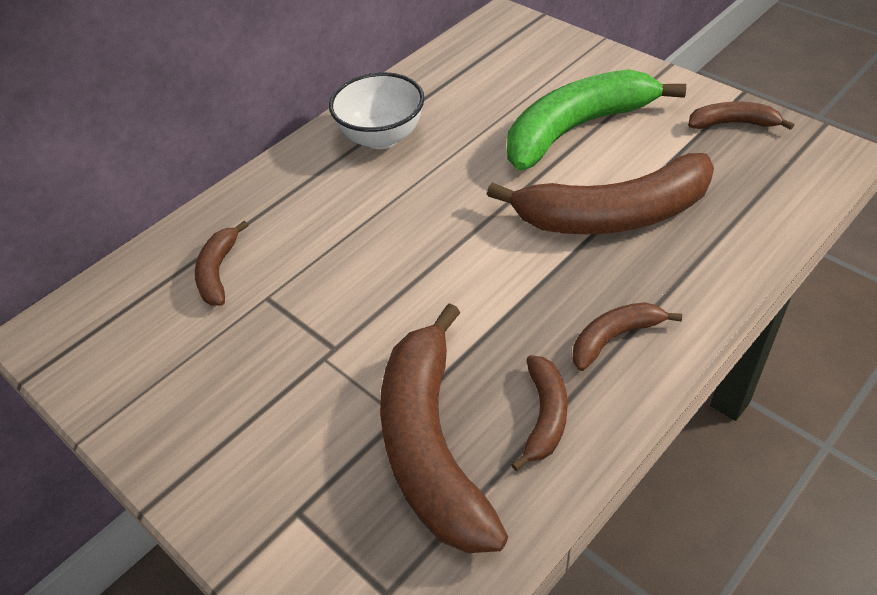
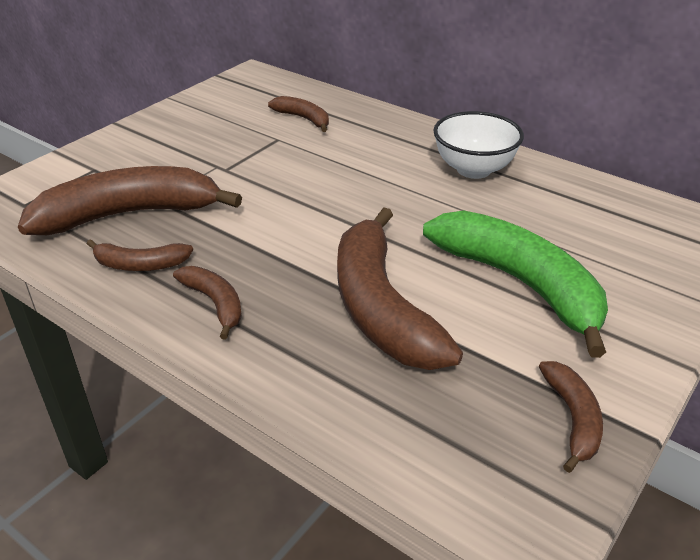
camera: 80 degrees right, 10 degrees down
(218, 272) = (303, 119): brown banana -> brown banana turned 45 degrees clockwise

